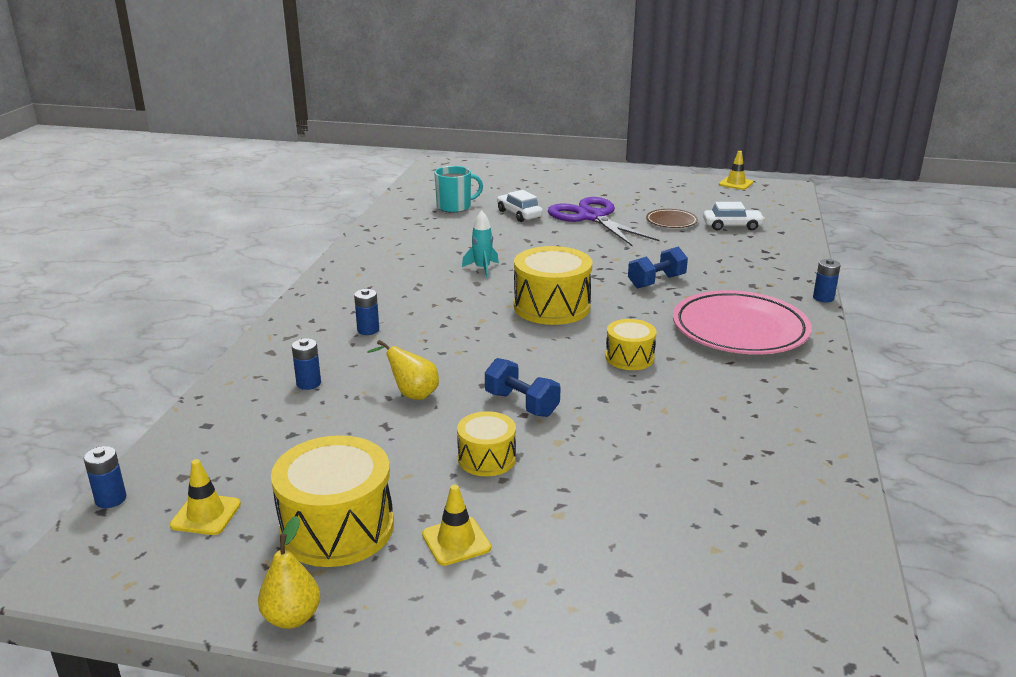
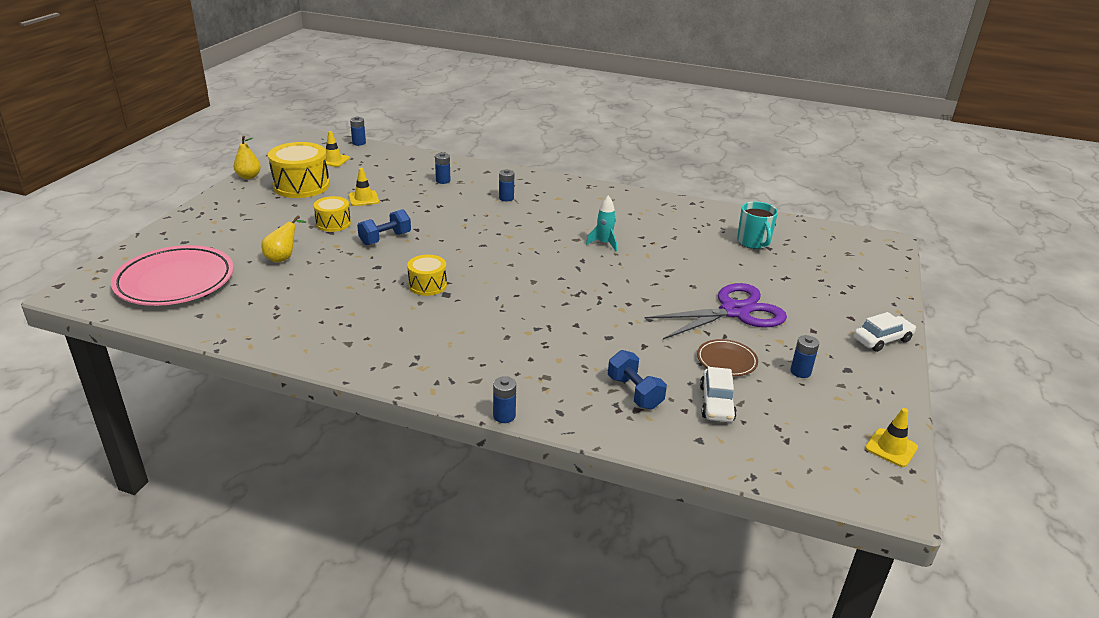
camera: 95 degrees right, 5 degrees up
(411, 394) = (415, 207): yellow pear -> yellow pear (283, 257)
(456, 541) = (269, 211): yellow traffic cone -> yellow traffic cone (363, 199)
(519, 214) = (738, 272): white car -> white car (882, 340)
(552, 307) = (524, 265): yellow drum -> none
(656, 282) = (563, 321): blue dumbbell -> blue dumbbell (634, 392)
(667, 201) = (800, 372): none -> blue battery
(739, 330) = (453, 346): pink plate -> pink plate (175, 281)

